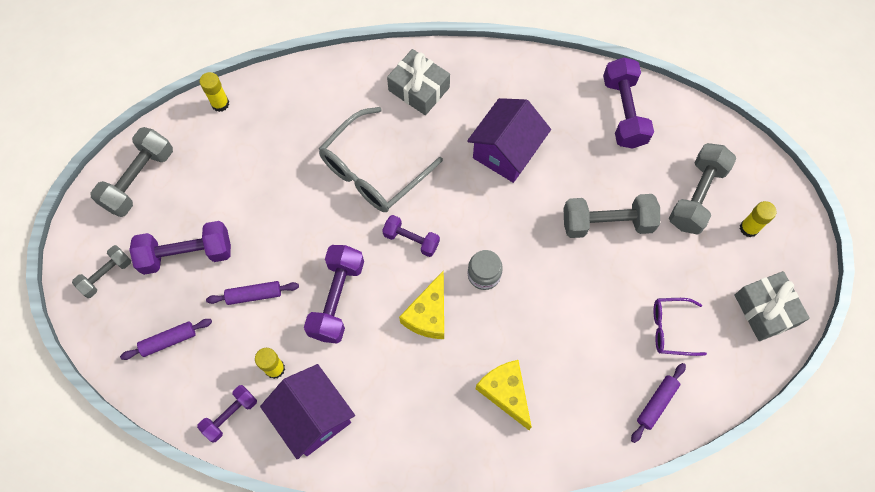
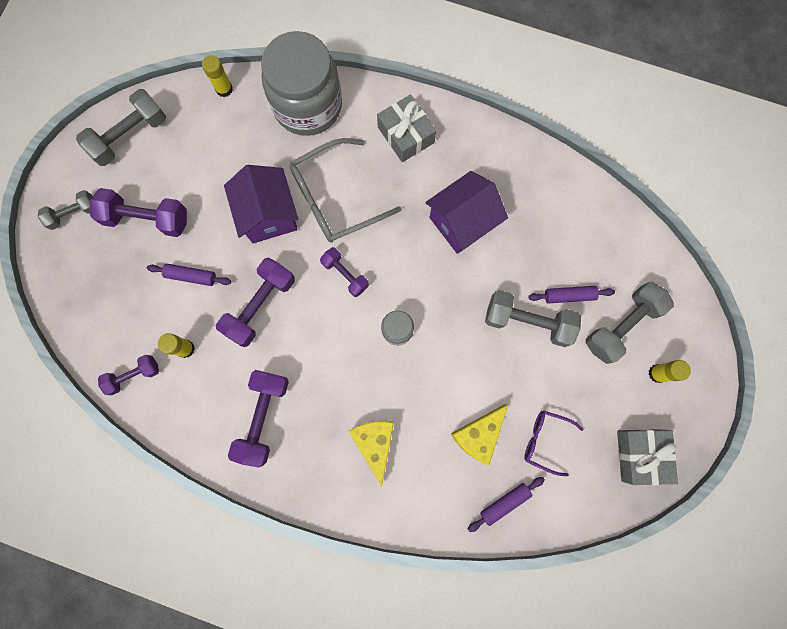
camera: 20 degrees right, 10 degrees up
(168, 341) = (105, 291): purple rolling pin -> purple rolling pin (569, 296)
(311, 93) = (307, 106): none -> grey jar
(313, 417) = (202, 403): purple house -> purple house (268, 215)
(428, 314) = (334, 348): yellow cheese -> yellow cheese (478, 435)
(624, 112) = (586, 221): purple dumbbell -> purple dumbbell (263, 417)

